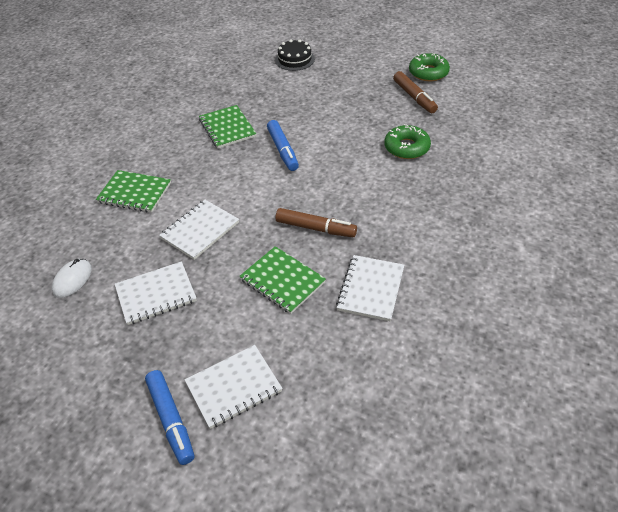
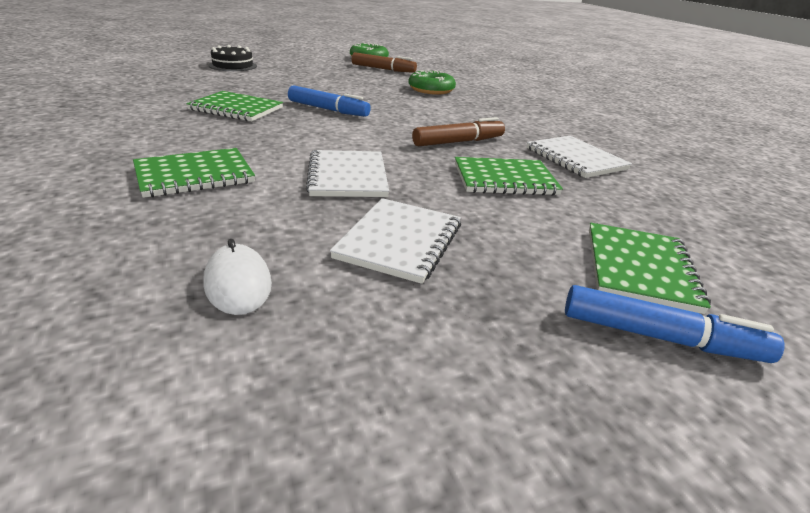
camera: 50 degrees left, 15 degrees down
(233, 387) = (639, 268): white notebook -> green notebook

